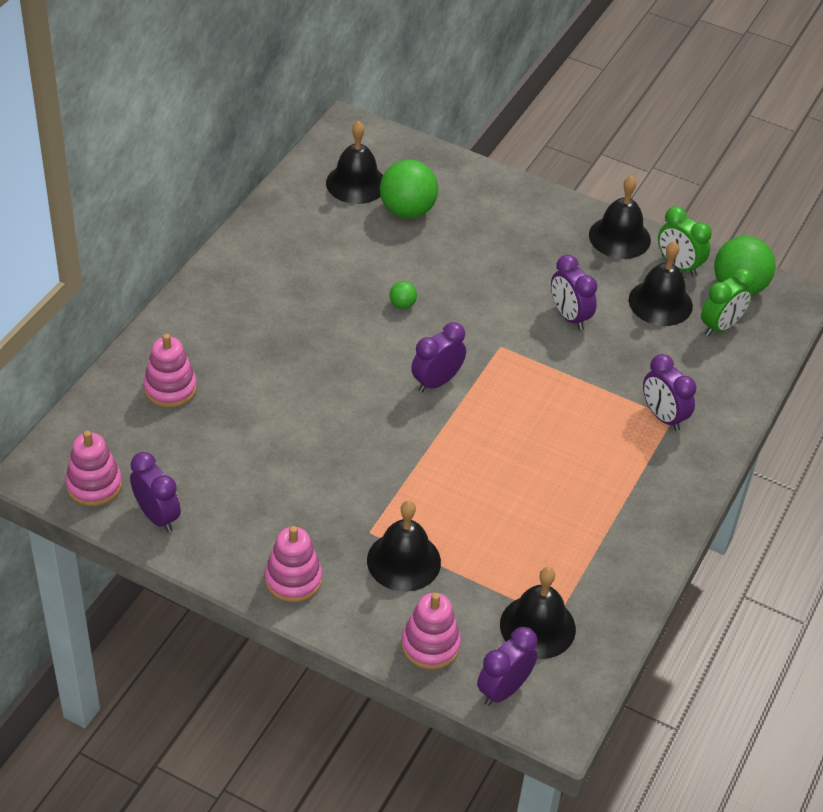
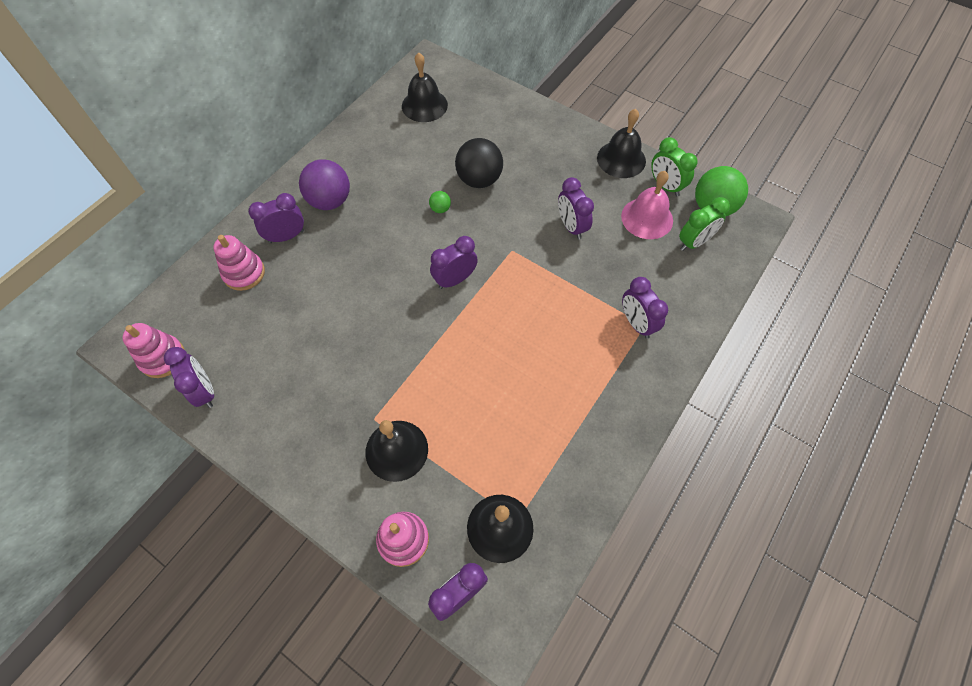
camera: 10 degrees right, 15 degrees up
(213, 345) = (286, 236): none -> purple clock
(259, 302) = (330, 201): none -> purple ball
(293, 579) = (301, 461): pink stacking toy -> none
(407, 211) = (459, 129): green ball -> none
(445, 269) = (479, 180): none -> black ball
(660, 302) = (647, 218): black bell -> pink bell

